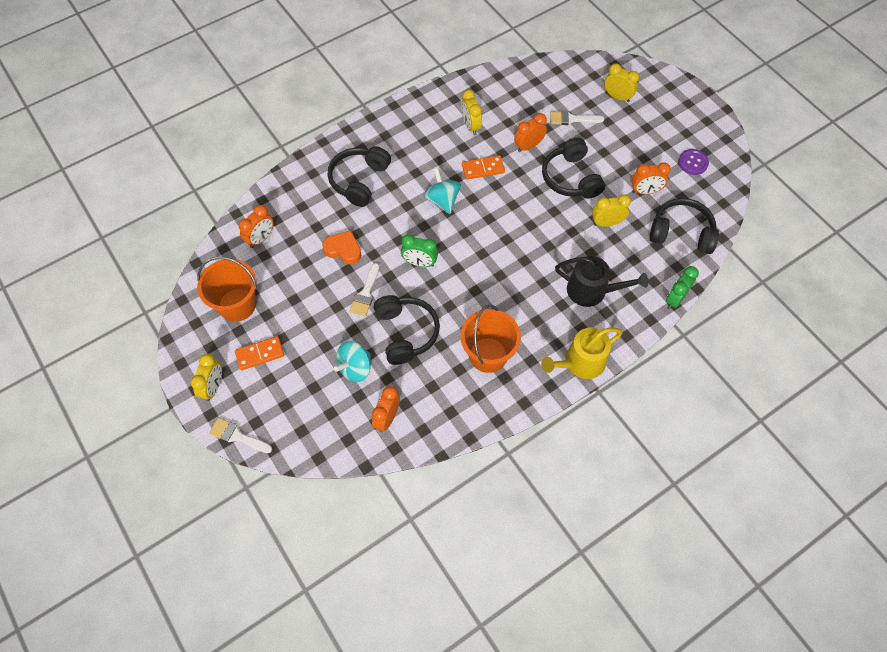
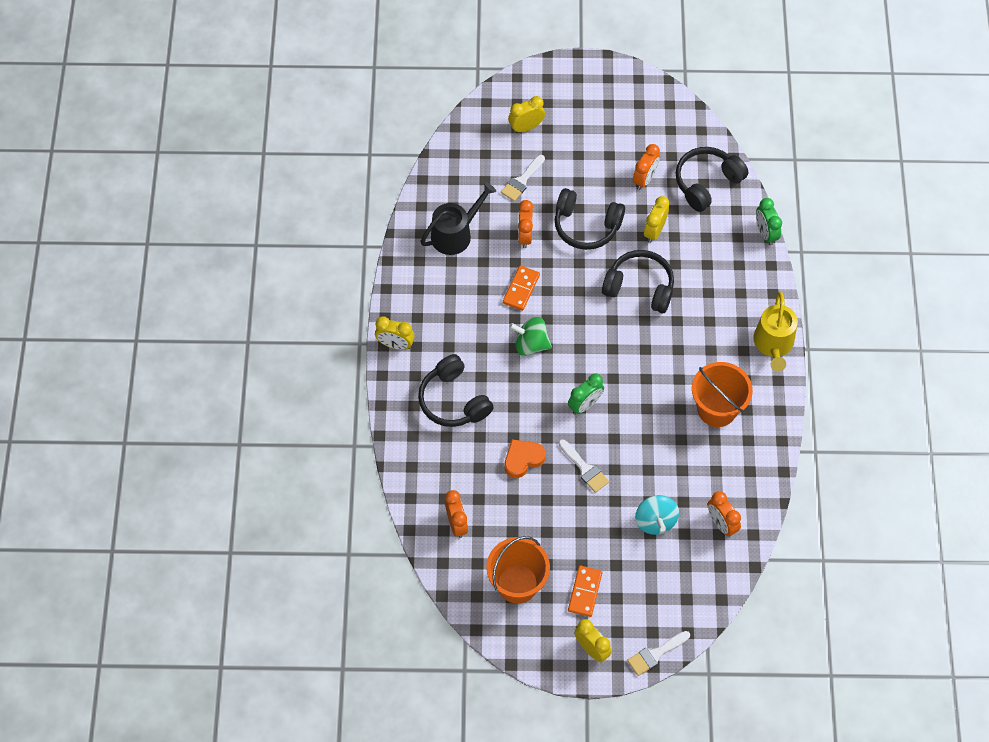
camera: 55 degrees left, 0 degrees up
(406, 333) = (649, 459): black headphones -> black headphones (640, 287)
(442, 200) = (530, 344): turquoise spinning top -> green spinning top
(470, 126) = (463, 268): yellow clock -> yellow clock (395, 344)
(592, 291) = (713, 289): black watering can -> black watering can (455, 234)
(693, 162) = (643, 122): purple button -> none

